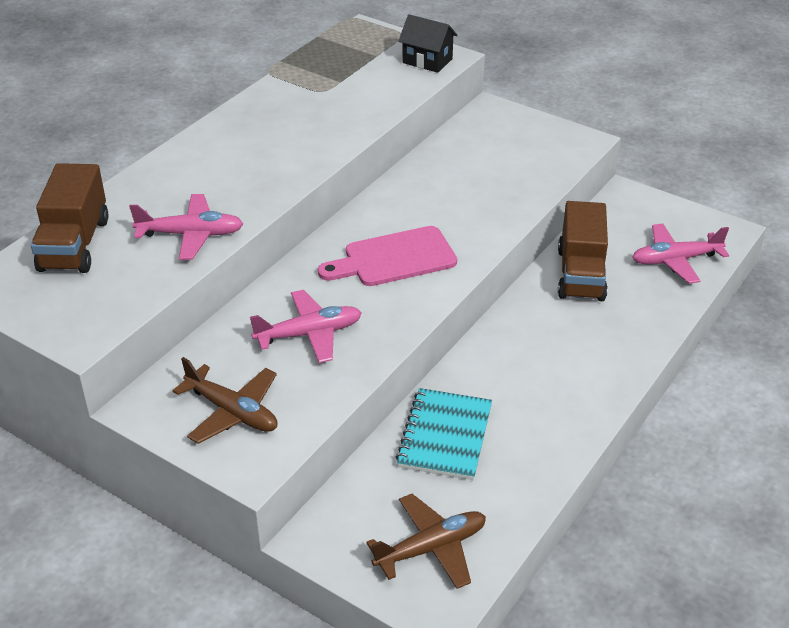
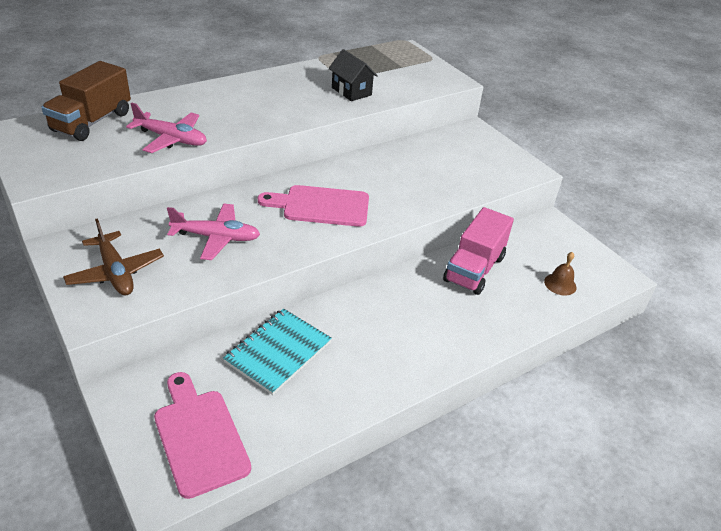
camera: 20 degrees right, 0 degrees up
(427, 61) = (436, 79): black house -> black house (351, 91)
(431, 548) = (199, 436): brown plane -> pink cutting board
(580, 274) = (474, 269): brown truck -> pink truck
(675, 260) = (560, 284): pink plane -> brown bell

